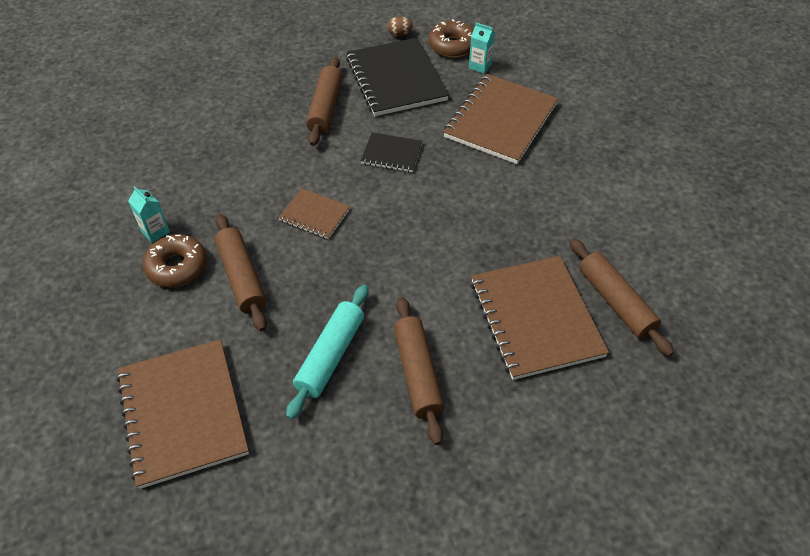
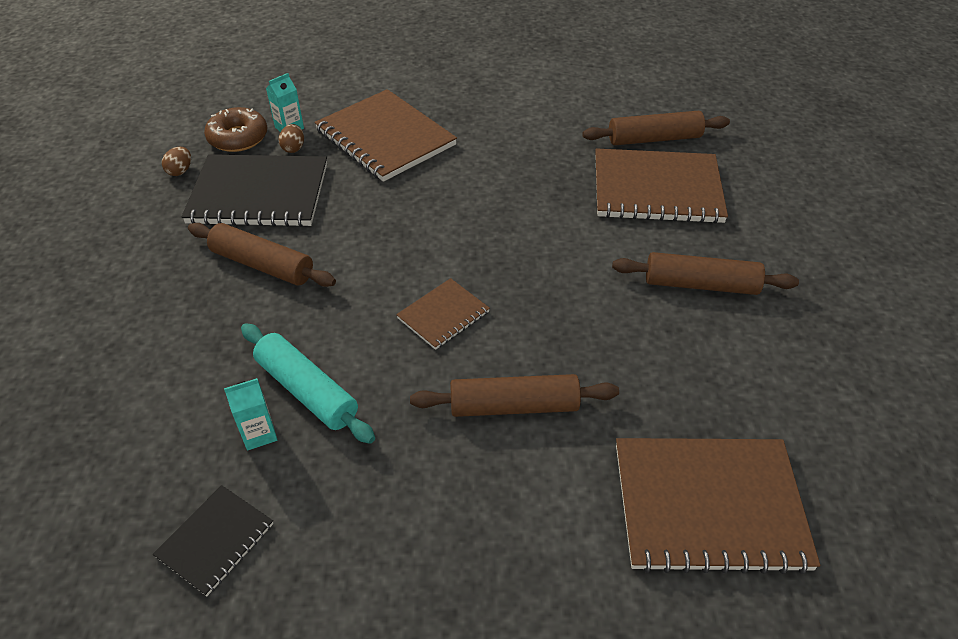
camera: 70 degrees left, 5 degrees down
(155, 231) = (385, 492): turquoise carton -> turquoise carton (259, 433)
(177, 267) = (465, 475): brown donut -> none
(330, 356) = (660, 347): turquoise rolling pin -> turquoise rolling pin (307, 390)
(391, 154) = (382, 228): black notebook -> black notebook (216, 540)
(457, 77) = (293, 148): none -> brown egg

